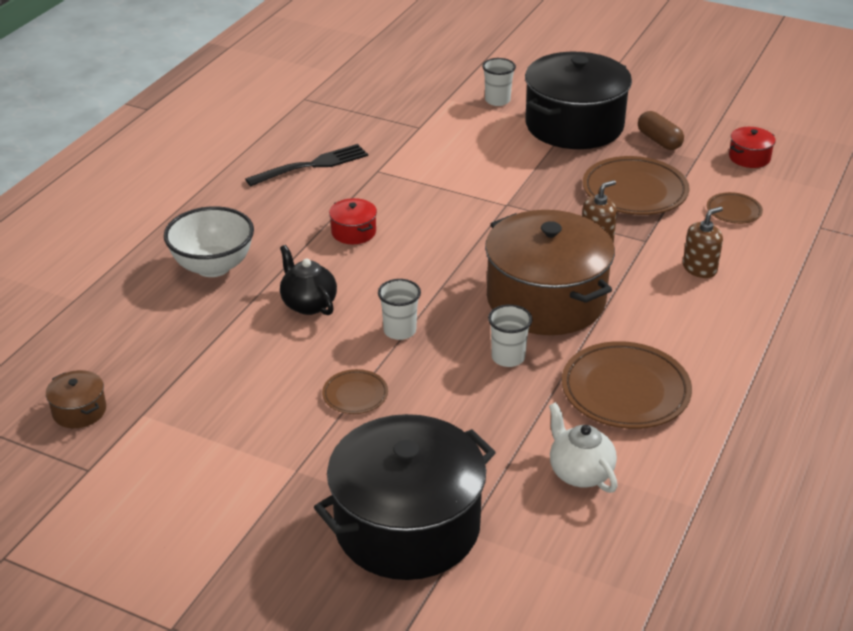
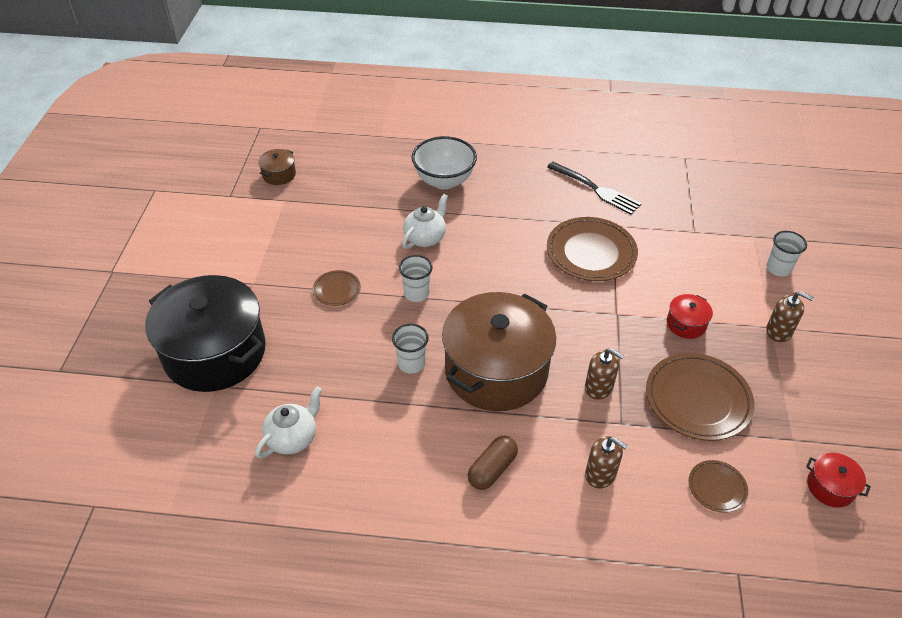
camera: 70 degrees right, 10 degrees up
(308, 304) = (425, 238): black teapot -> white teapot
(353, 232) = (523, 236): red pot -> red pot (686, 324)
(574, 125) = (779, 331): black pot -> brown soap dispenser
(625, 391) = (400, 449): brown plate -> brown plate (591, 253)
(659, 141) = (803, 402): brown capsule -> brown capsule (492, 469)

